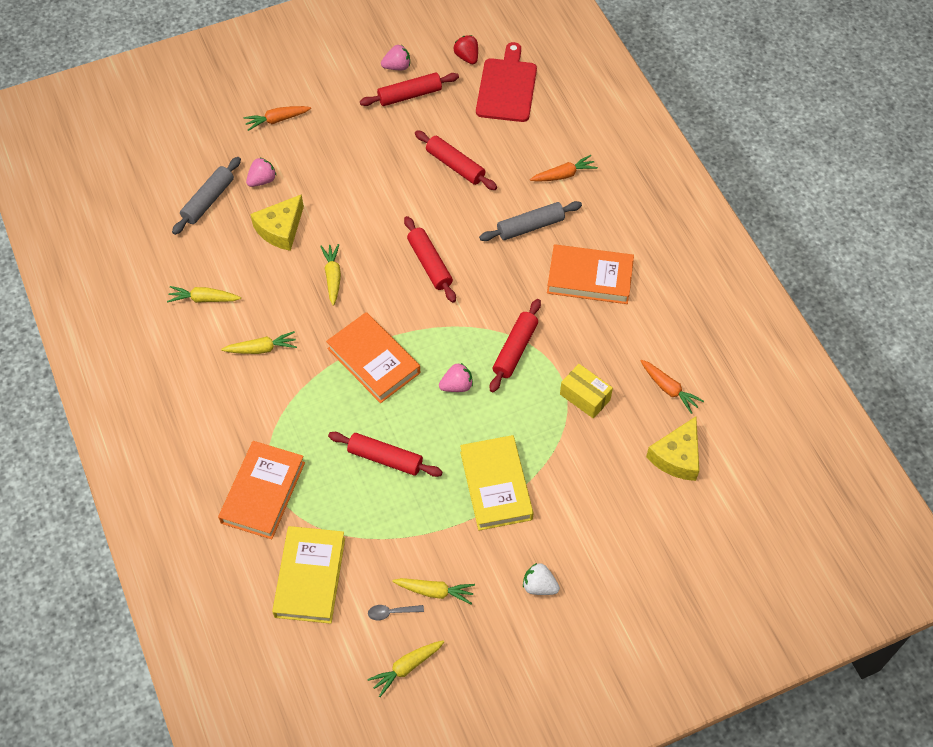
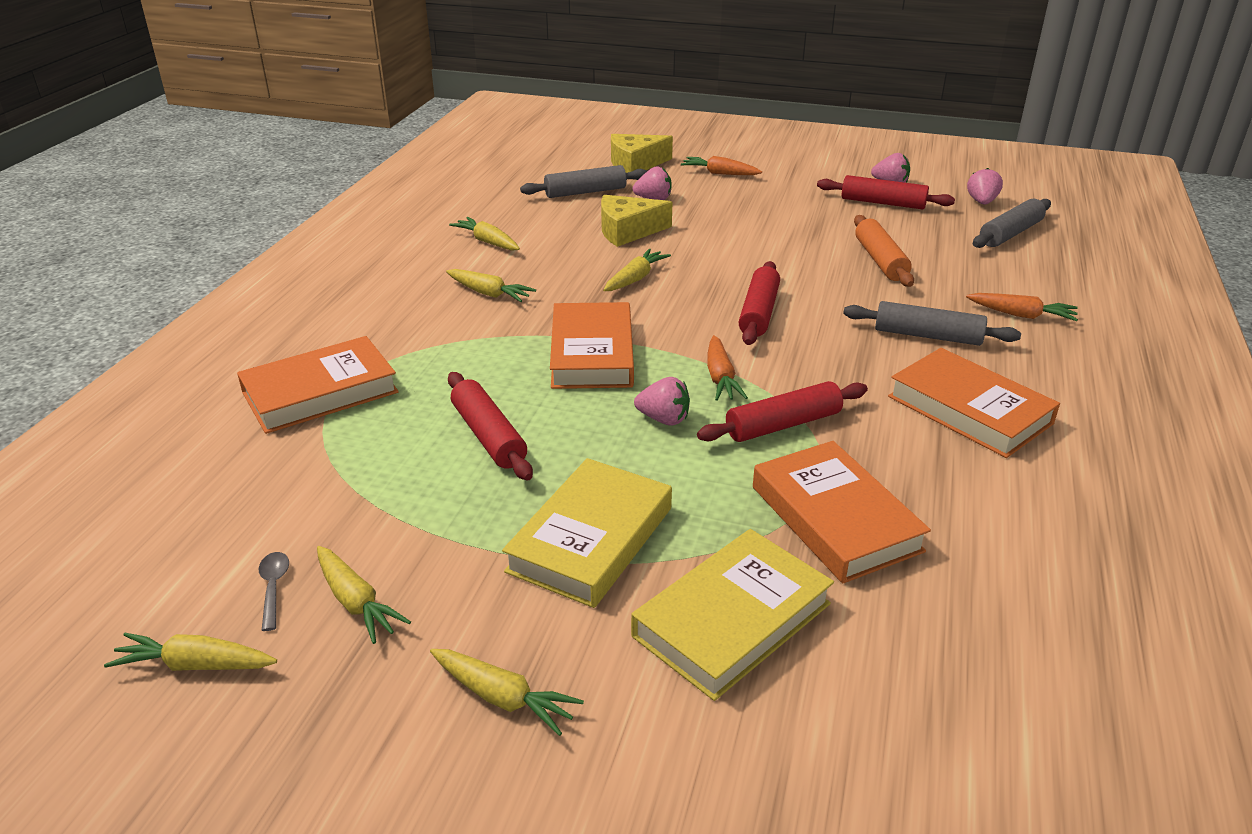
camera: 40 degrees right, 25 degrees down
(310, 577) = (246, 491): yellow book -> yellow book (732, 620)
(391, 612) = (273, 588): grey spoon -> grey spoon turned 45 degrees clockwise
(455, 166) = (880, 260): red rolling pin -> orange rolling pin
(467, 57) = (981, 202): red strawberry -> pink strawberry
(507, 87) = (1010, 234): red cutting board -> grey rolling pin
(539, 586) = (503, 698): white strawberry -> yellow carrot
(585, 397) = (835, 518): yellow box -> orange book
(669, 389) = (993, 581): orange carrot -> orange carrot (720, 378)
(677, 456) = (929, 674): yellow cheese -> yellow cheese (635, 164)

